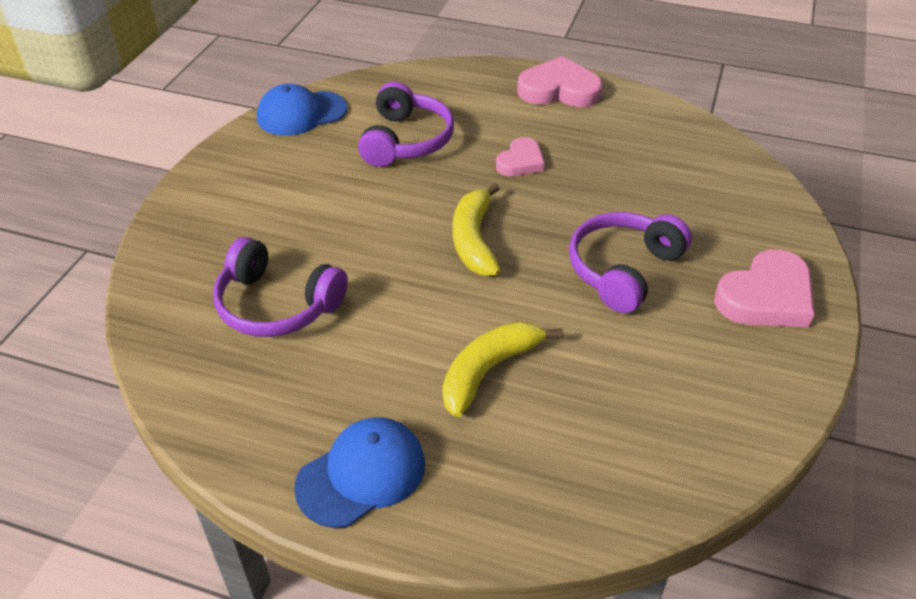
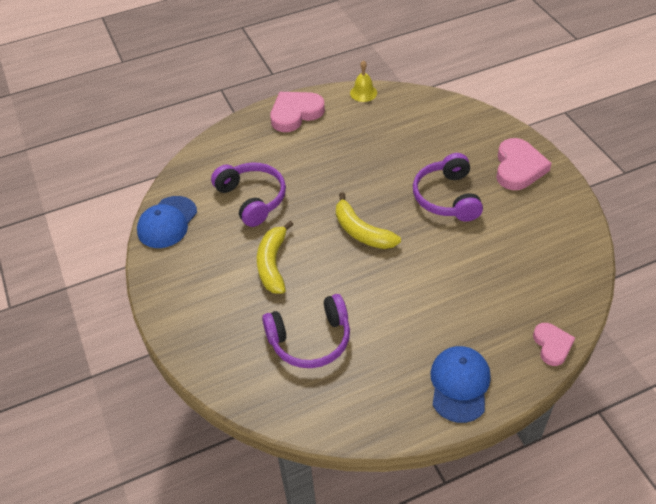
camera: 40 degrees left, 5 degrees up
(489, 371) = (451, 292): yellow banana -> yellow banana (273, 264)
(520, 161) = (329, 171): pink heart -> pink heart (552, 345)
(665, 110) = (363, 93): none -> yellow bell

